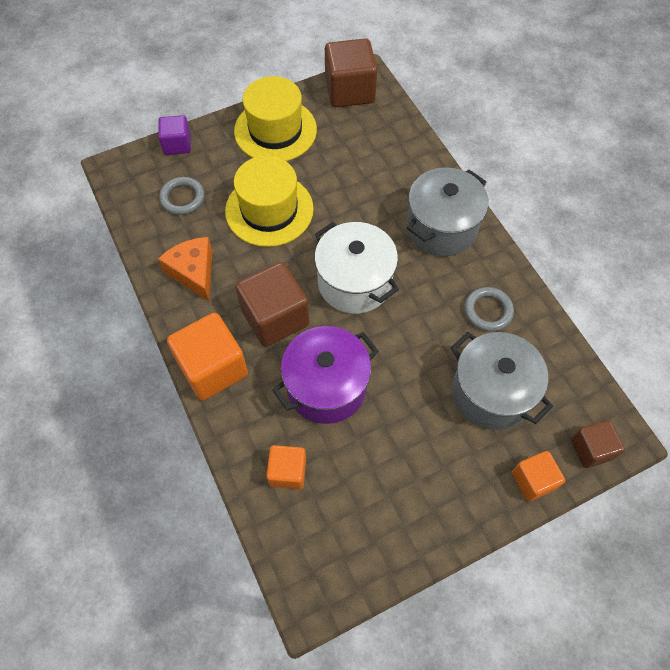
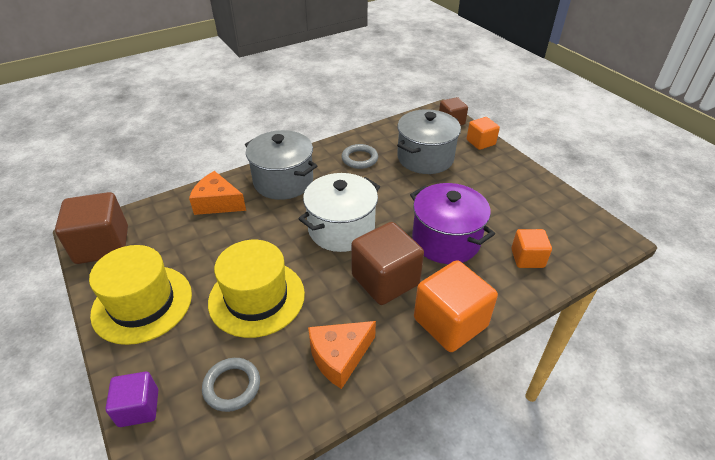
camera: 95 degrees left, 20 degrees down
(405, 169) = (217, 203): none -> orange cheese

